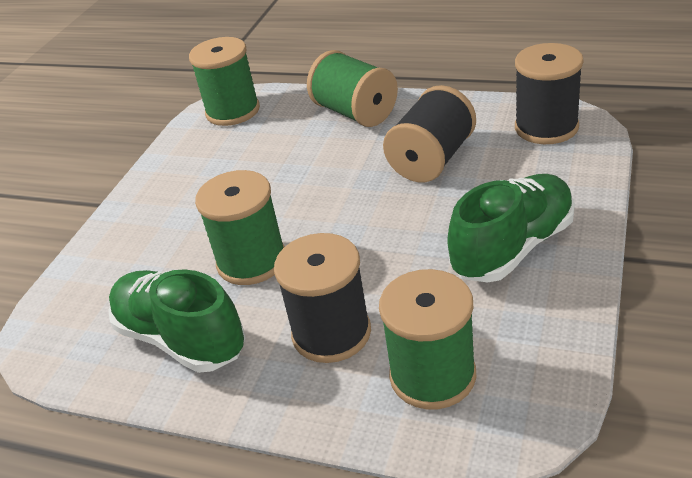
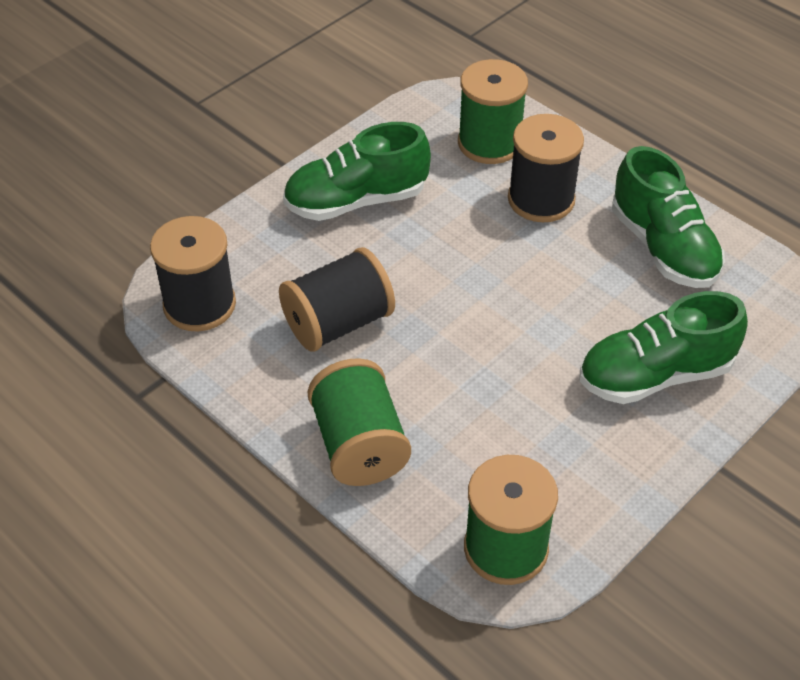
camera: 160 degrees left, 10 degrees up
(162, 230) = (655, 375): none -> green shoe
(252, 261) = (576, 292): green spool -> none

